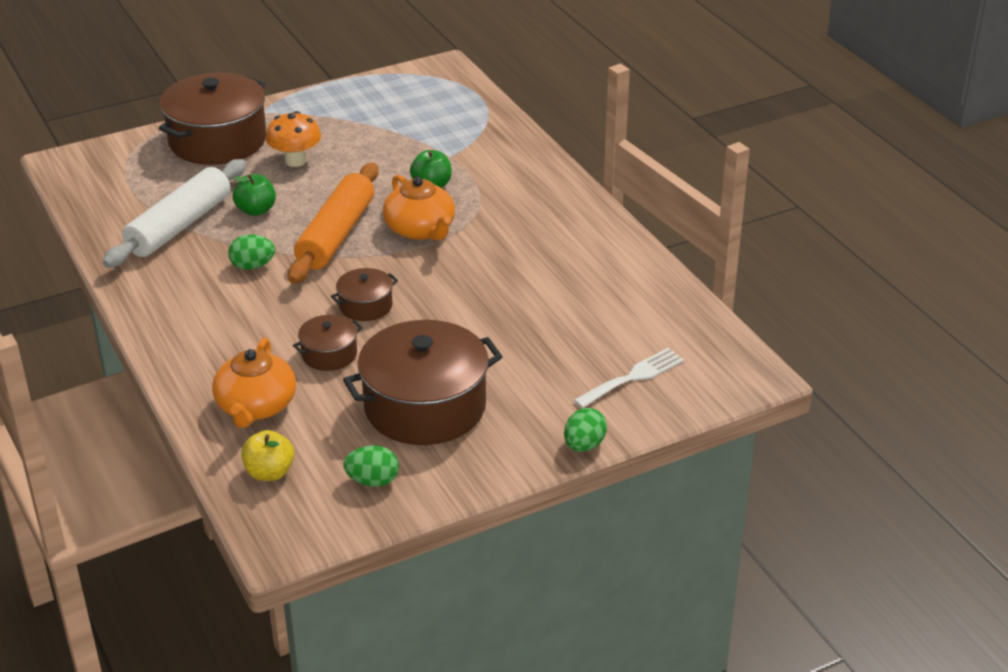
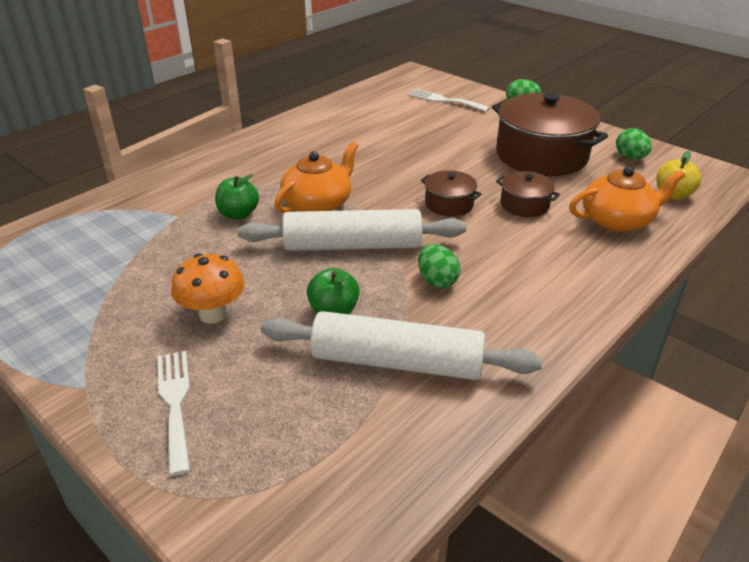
camera: 110 degrees left, 0 degrees up
(217, 140) = (175, 403): brown pot -> white fork
(336, 235) = (353, 245): orange rolling pin -> white rolling pin

